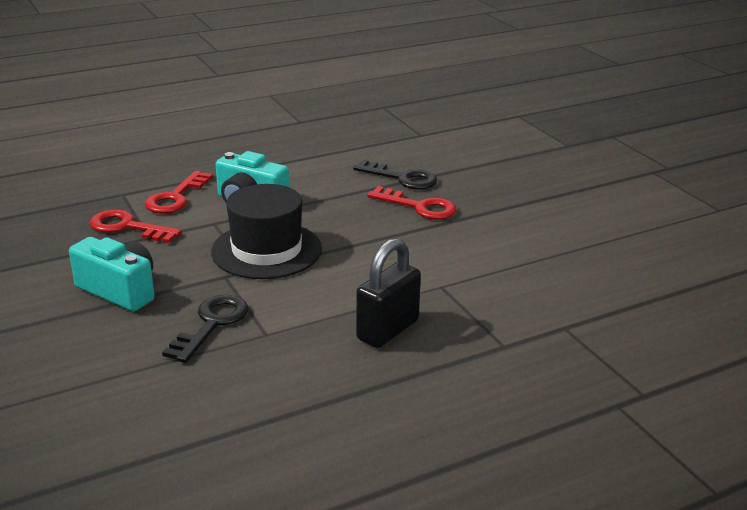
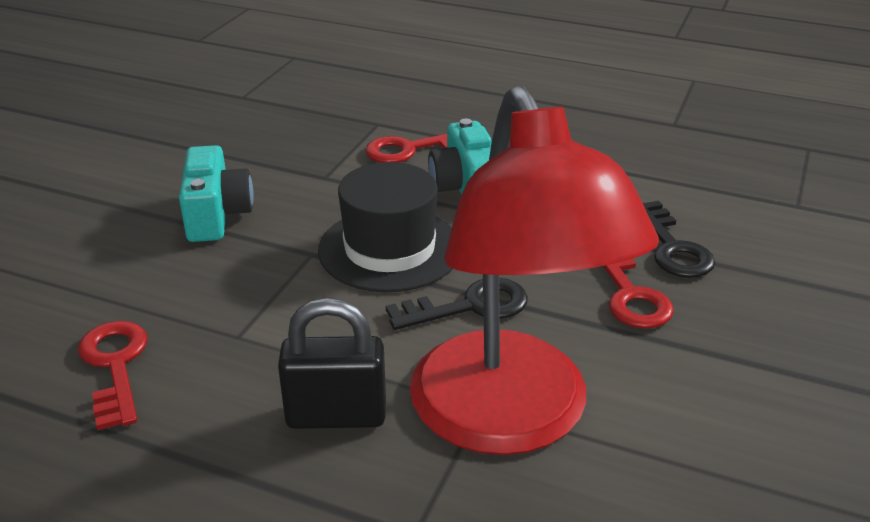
camera: 50 degrees right, 5 degrees up
(128, 227) = (325, 158): red key -> red key (115, 366)
(212, 324) = (217, 294): black key -> black key (469, 306)
(463, 283) = (511, 420): none -> red lamp

